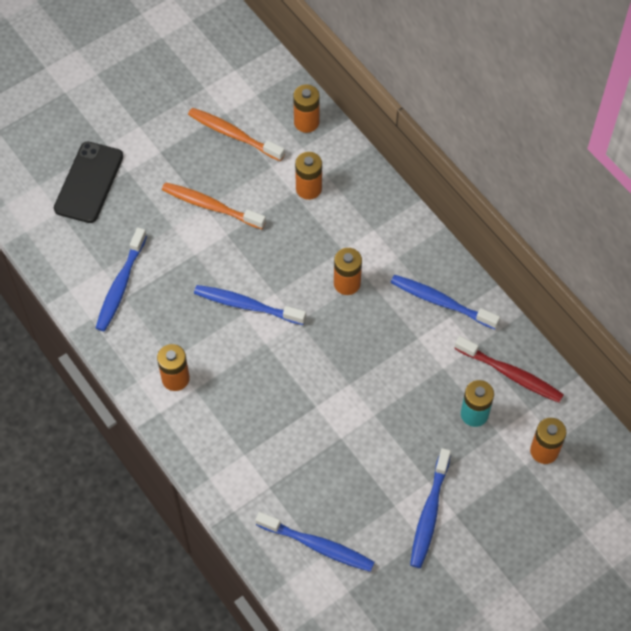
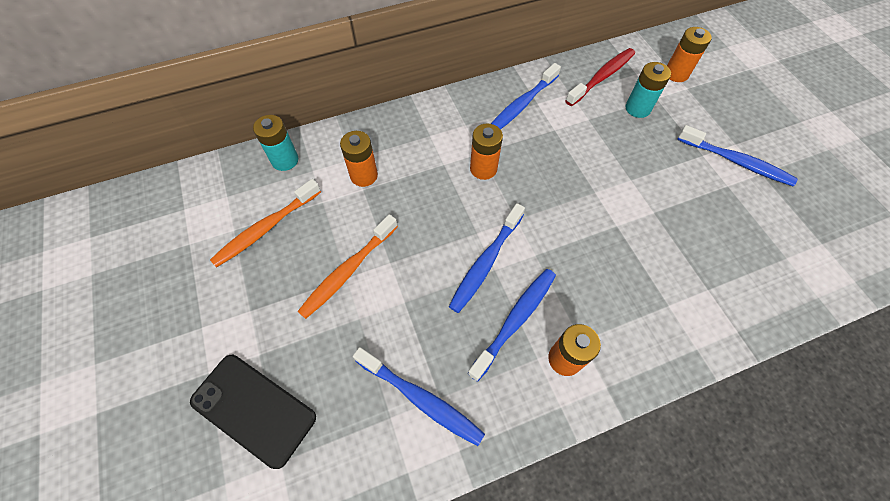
camera: 75 degrees left, 0 degrees up
(306, 122) = (285, 160): orange battery -> turquoise battery
(318, 546) = (775, 258): blue toothbrush -> blue toothbrush (515, 320)

